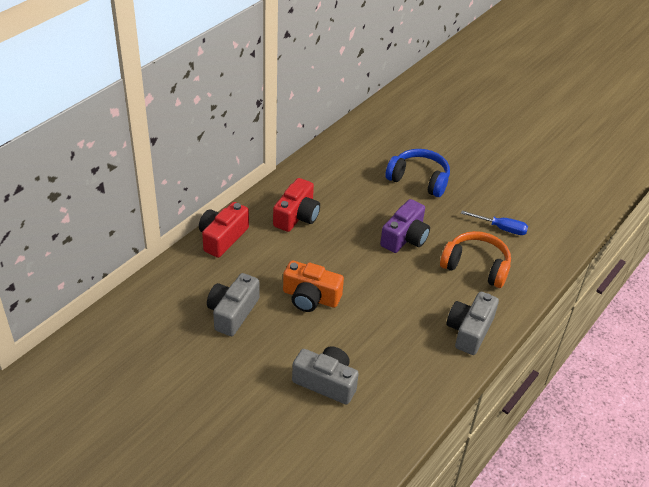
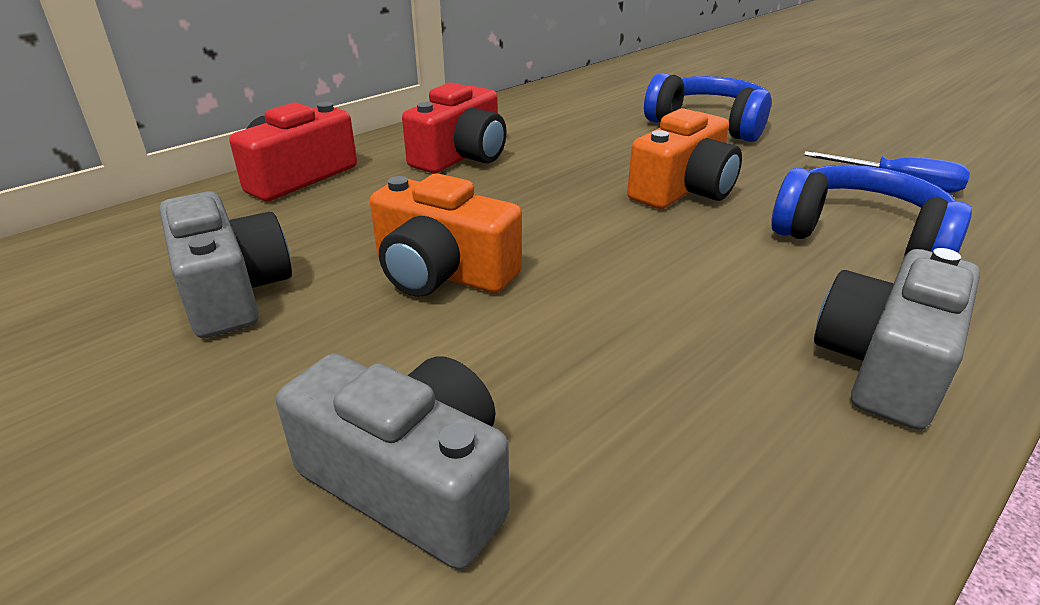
camera: 10 degrees right, 10 degrees down
(232, 312) = (232, 291): grey camera -> grey camera turned 120 degrees clockwise
(405, 237) = (683, 190): purple camera -> orange camera
(476, 266) = (860, 238): orange headphones -> blue headphones

